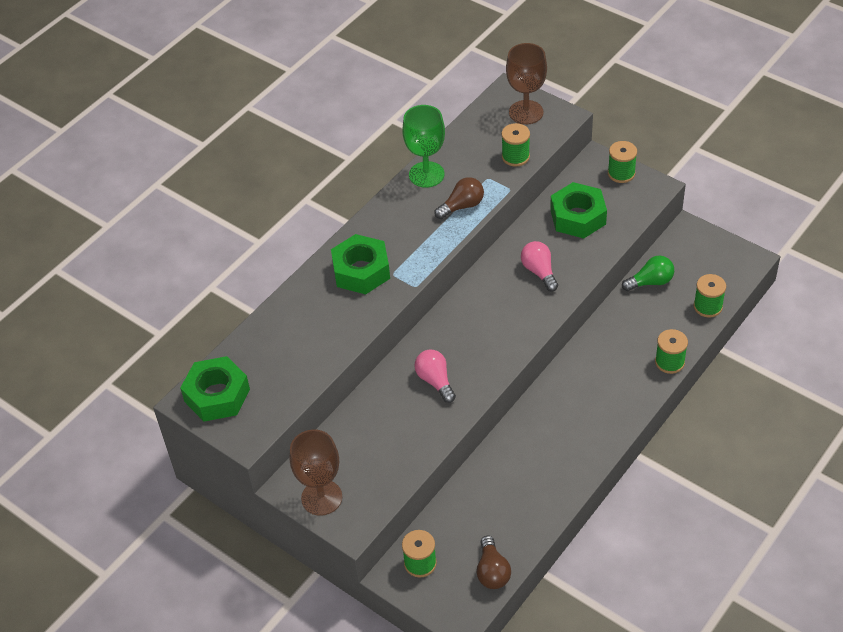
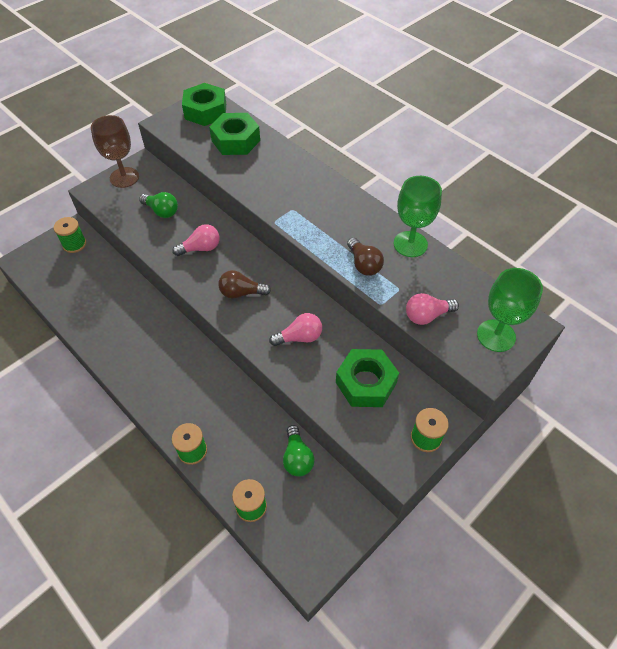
camera: 95 degrees right, 5 degrees up
(361, 271) = (301, 191): green nut -> green nut (236, 140)
(380, 436) = (162, 211): none -> green light bulb
(492, 571) = (46, 283): brown light bulb -> brown light bulb (241, 293)
(515, 157) = (427, 315): green spool -> pink light bulb
(526, 112) = (496, 335): brown goblet -> green goblet

